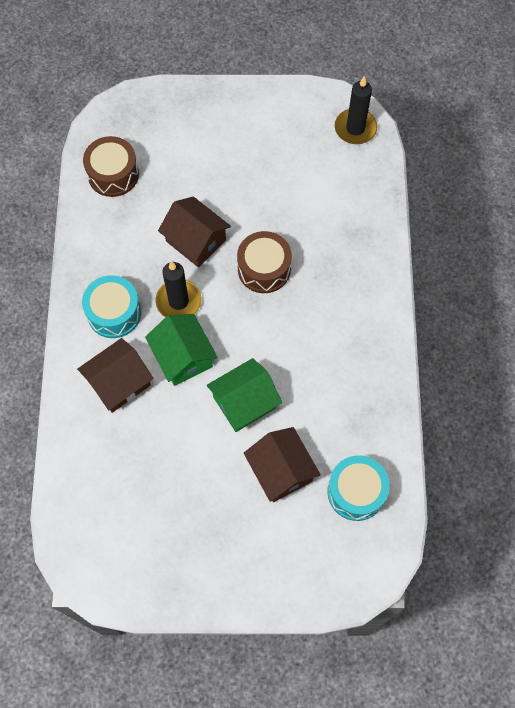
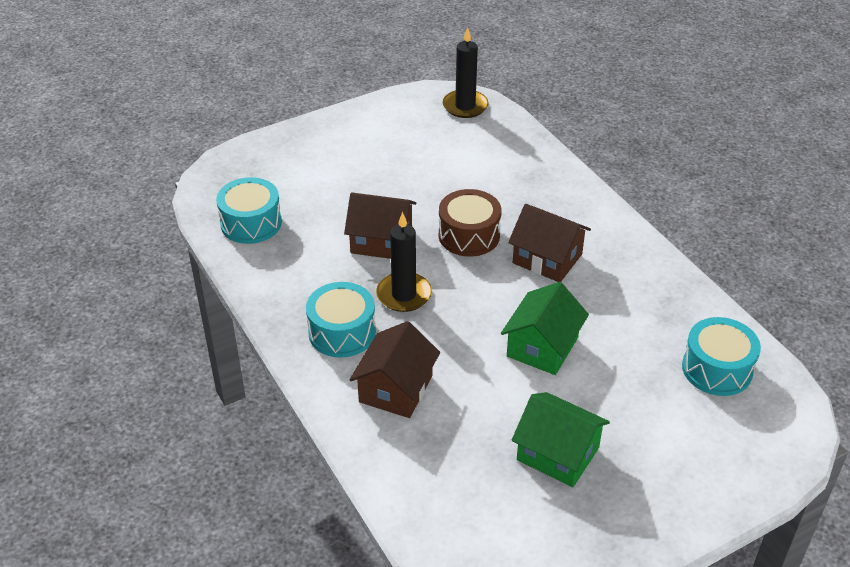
camera: 30 degrees left, 25 degrees down
(113, 174) = (251, 223): brown drum -> turquoise drum
(183, 357) = (447, 337): green house -> green house (557, 454)
(281, 471) = (629, 386): brown house -> brown house (547, 259)

